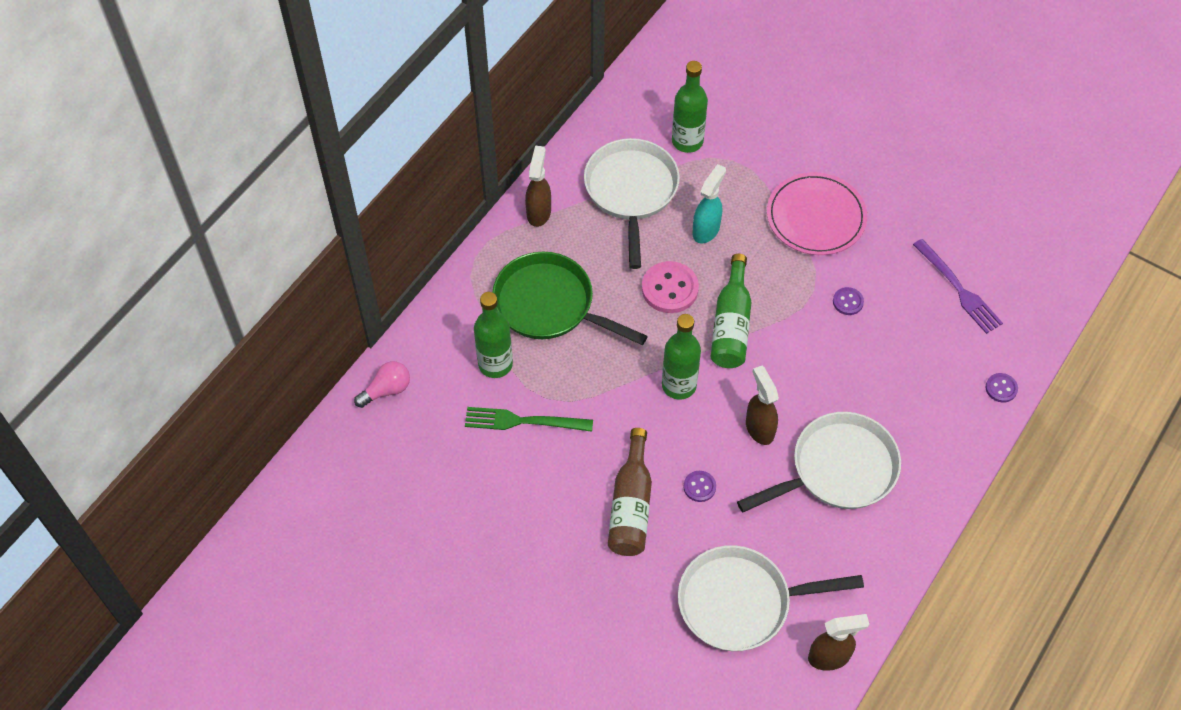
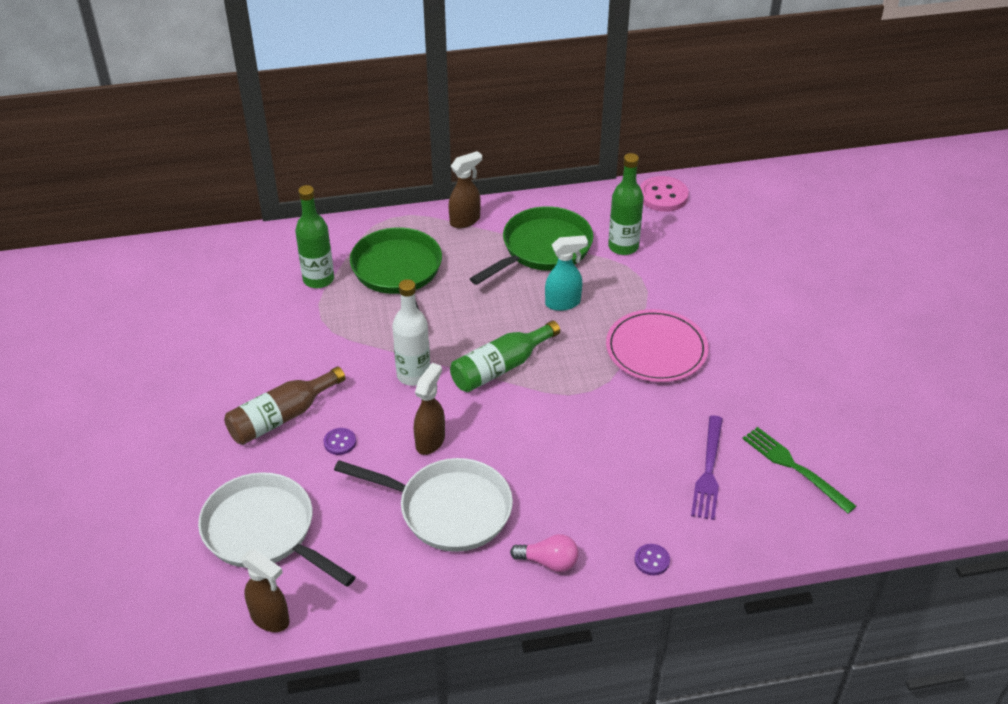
camera: 45 degrees right, 15 degrees down
(386, 390) = (238, 247): pink light bulb -> pink light bulb (549, 562)
(523, 421) = (289, 321): green fork -> green fork (794, 467)
(631, 192) = (542, 249): white pan -> green pan
(669, 289) = (489, 318): pink button -> pink button (663, 196)
(679, 385) = (413, 375): green bottle -> white bottle
(848, 302) = (606, 415): purple button -> none

